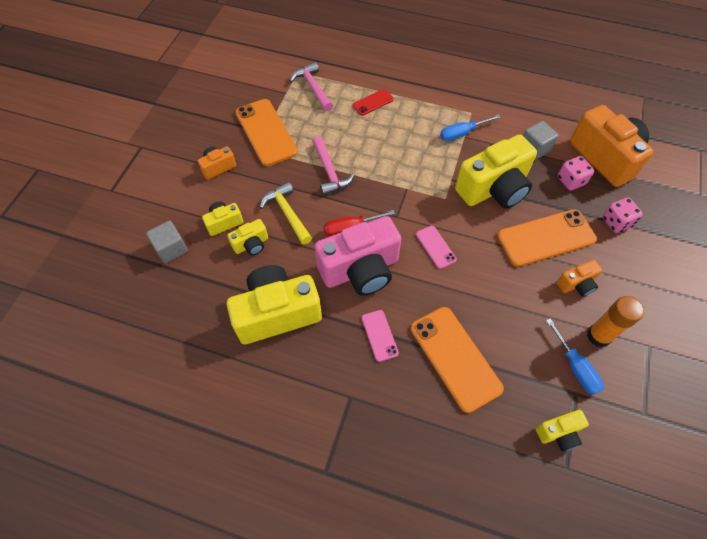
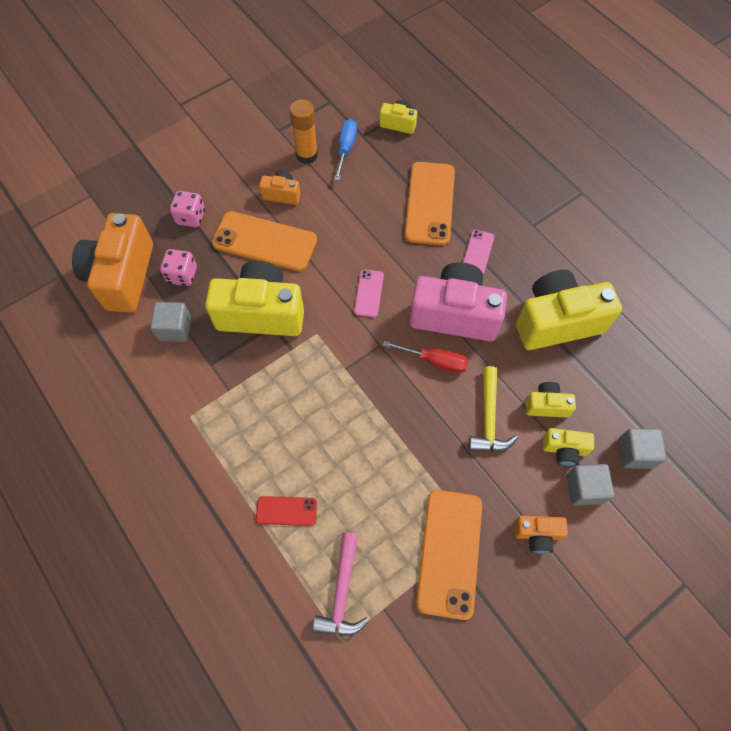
camera: 145 degrees left, 5 degrees up
(199, 207) = (584, 488): none -> grey cube
(277, 313) = (557, 321): yellow camera -> yellow camera turned 150 degrees clockwise
(329, 171) = (410, 442): pink hammer -> none
(462, 133) = (227, 395): blue screwdriver -> none

